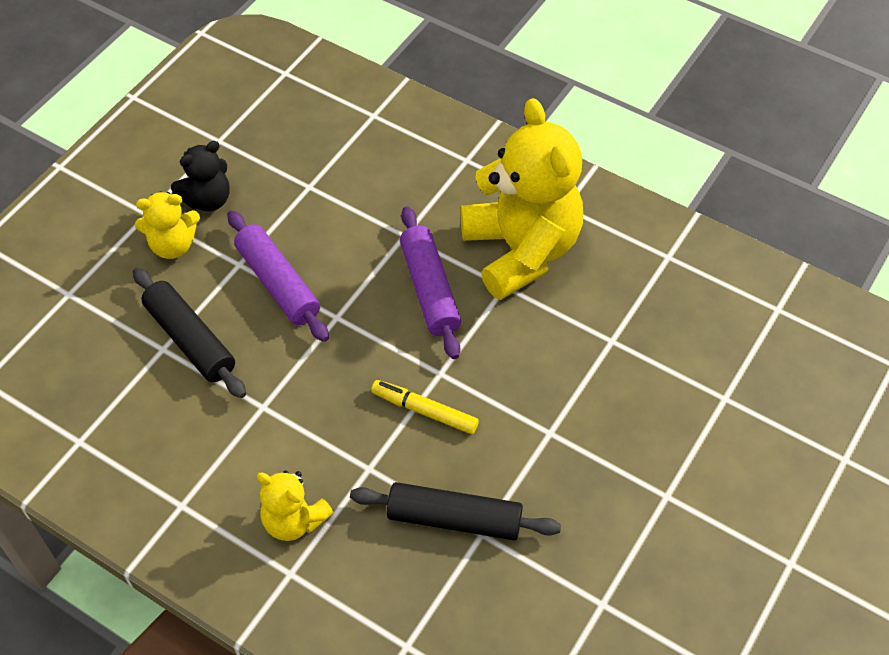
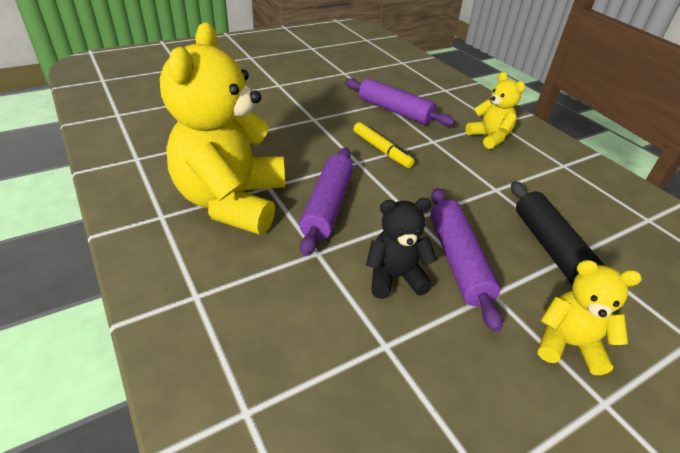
camera: 155 degrees left, 15 degrees down
(207, 200) = (519, 385): black teddy bear -> black teddy bear (395, 277)
(454, 519) = (395, 111): black rolling pin -> purple rolling pin

